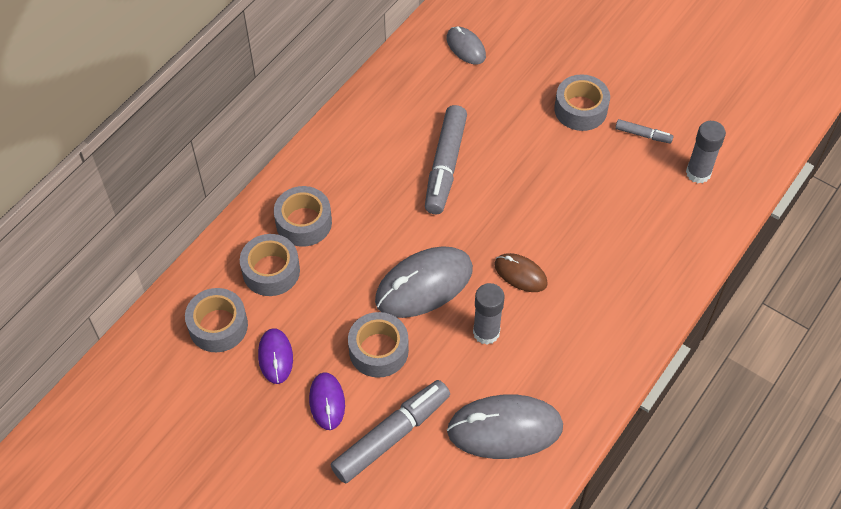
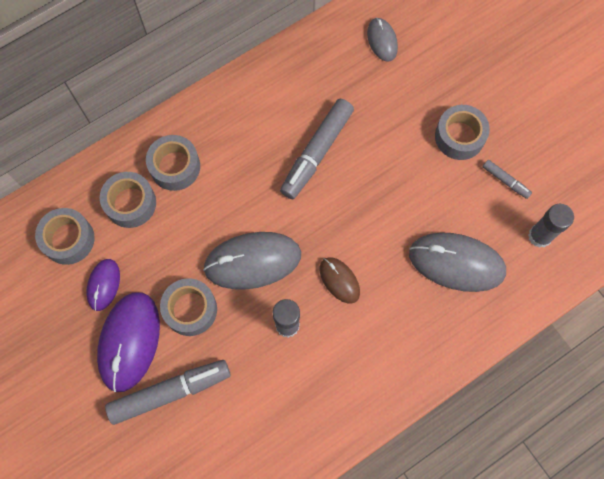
camera: 20 degrees right, 15 degrees up
(327, 402) = (129, 341): purple mouse -> purple mouse, size x1.84
(505, 429) = (266, 421): grey mouse -> grey mouse (456, 263)

